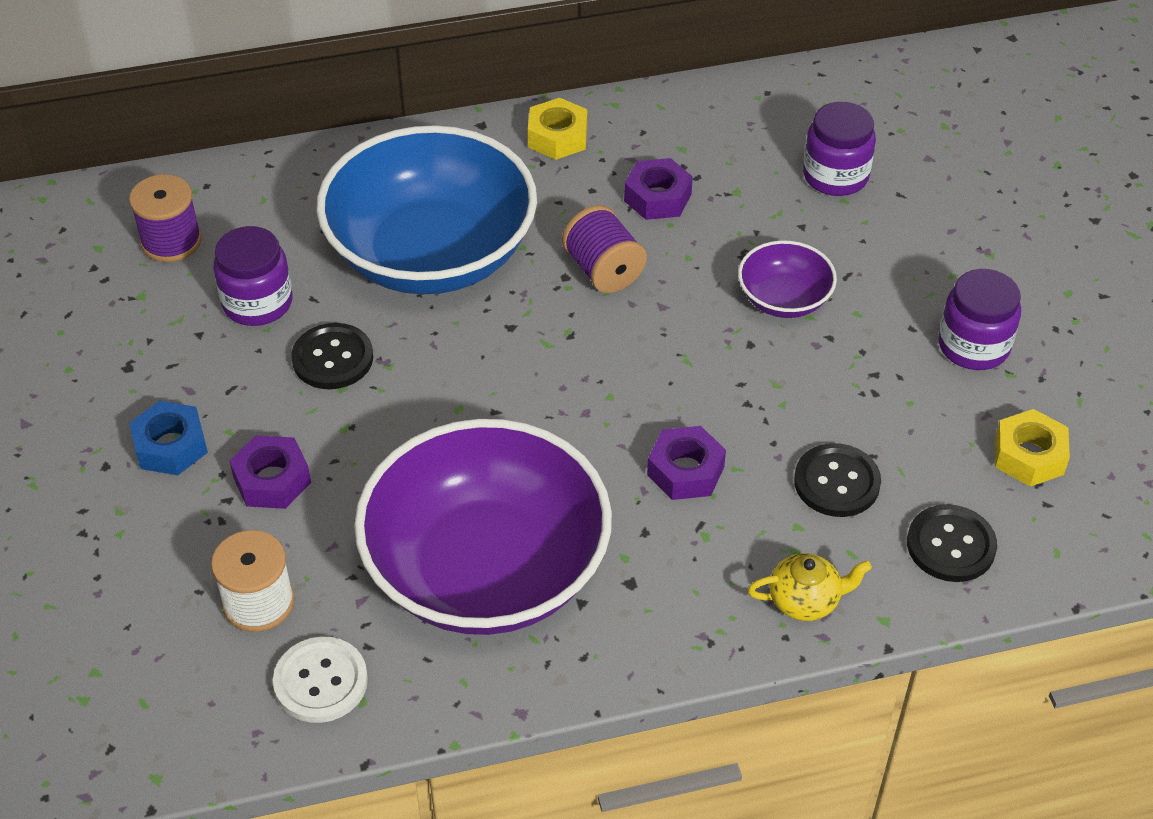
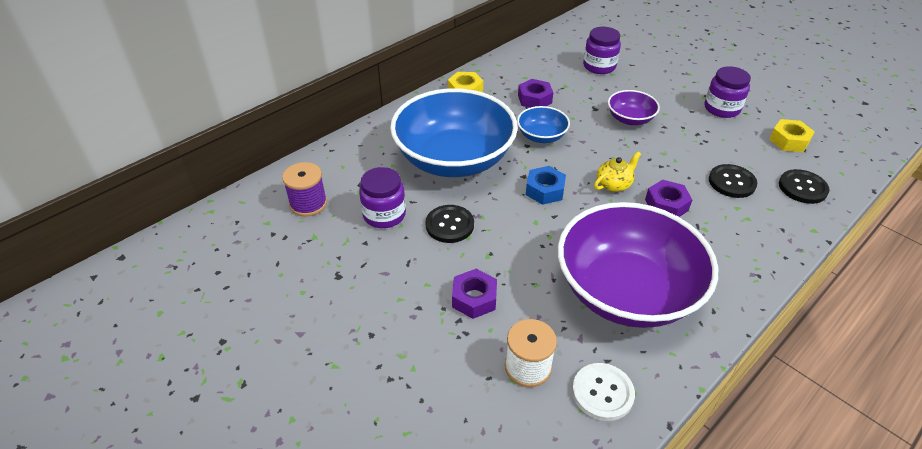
camera: 30 degrees left, 5 degrees down
(171, 446) = (401, 306): blue nut -> blue nut (545, 190)
(603, 270) = (541, 136): purple spool -> blue bowl
(805, 600) = (775, 237): yellow teapot -> yellow teapot (614, 184)

